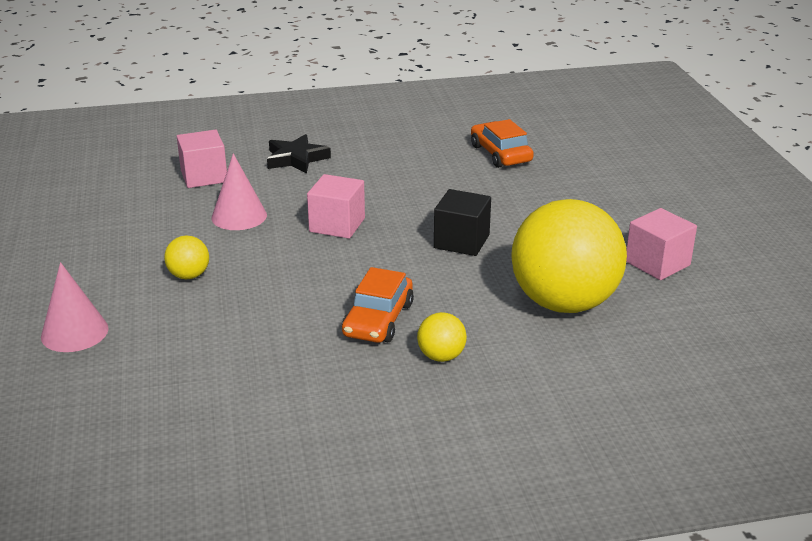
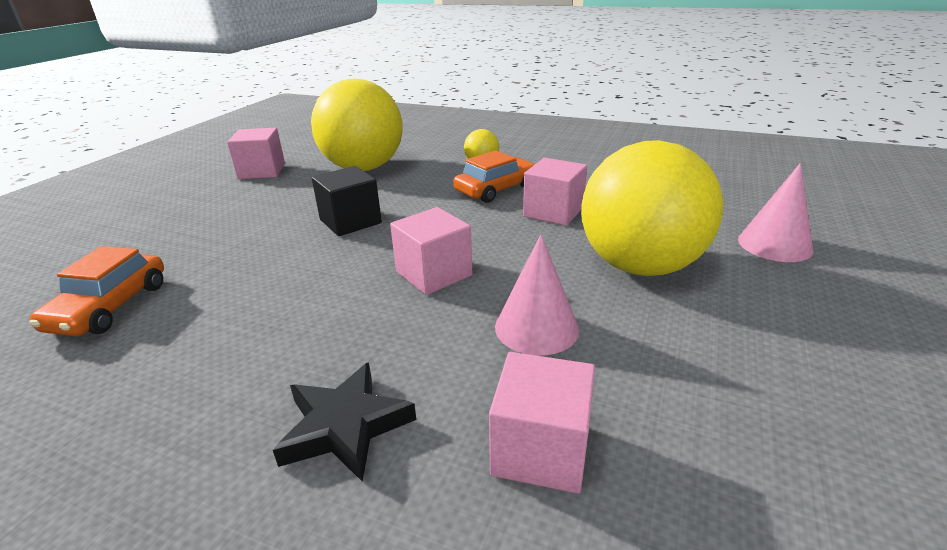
camera: 145 degrees left, 0 degrees up
(189, 275) = (640, 266): yellow ball -> yellow ball, size x2.45
(294, 307) = (553, 212): none -> pink cube

